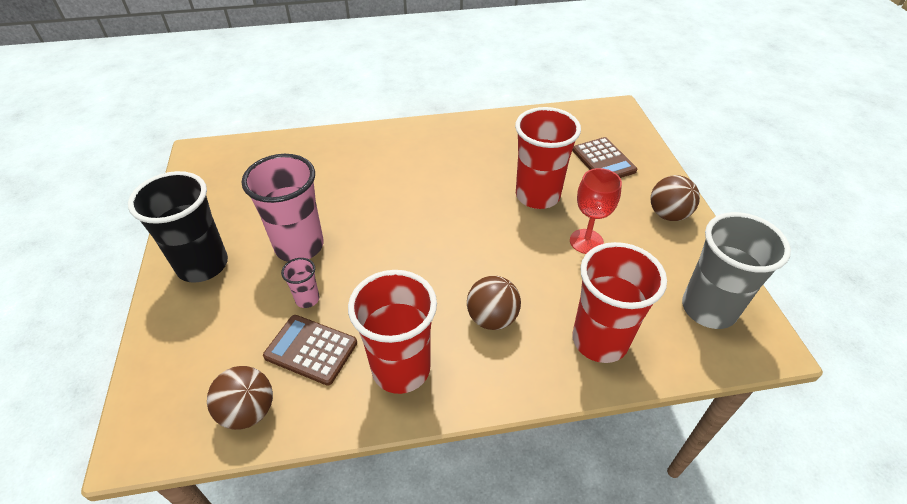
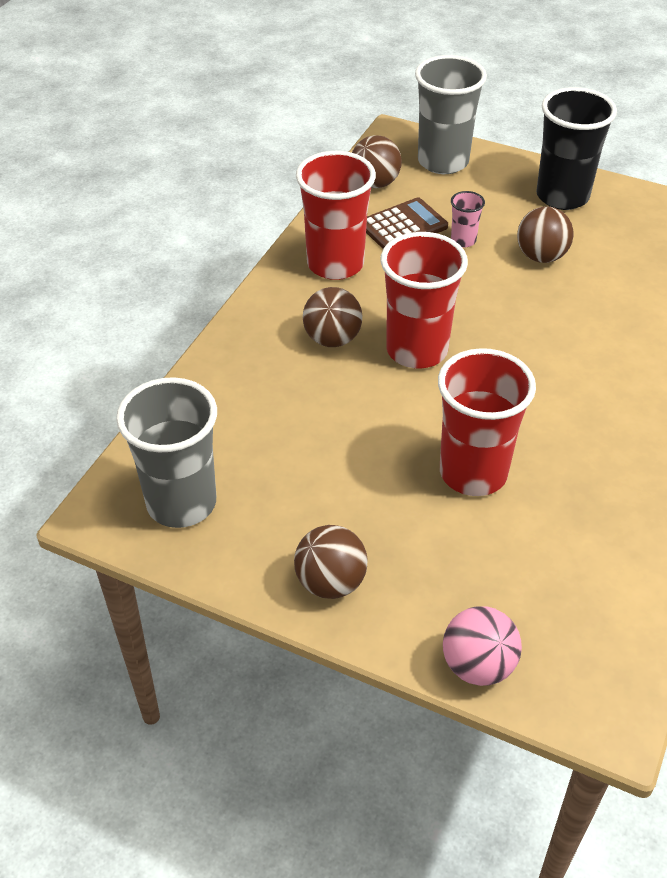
camera: 125 degrees right, 0 degrees up
(178, 373) = (443, 162): none -> grey cup
(299, 246) = (541, 256): pink cup -> brown ball
(586, 241) = (360, 468): red goblet -> none
(599, 340) = (237, 394): red cup -> red cup (417, 350)
(603, 160) = (490, 594): brown calculator -> none
(643, 150) = (478, 665): none -> pink ball

